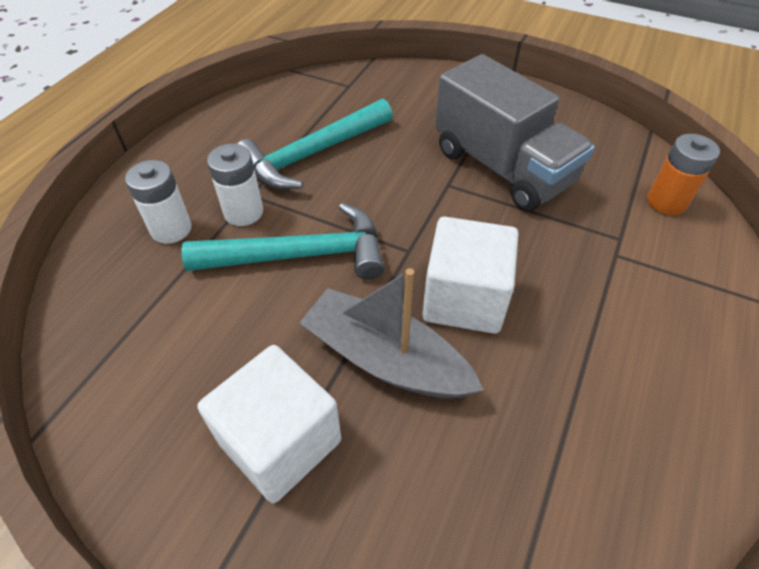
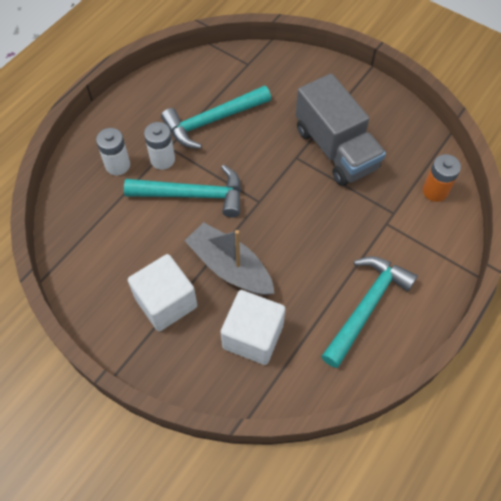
camera: 10 degrees right, 10 degrees up
(464, 299) = (284, 238): white cube -> white cube (253, 336)
(641, 390) = (366, 307): none -> turquoise hammer

